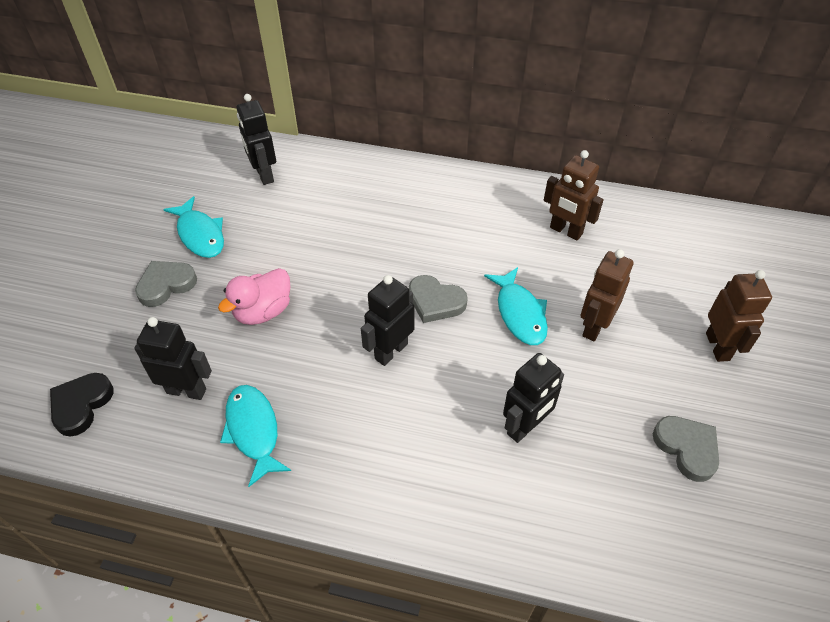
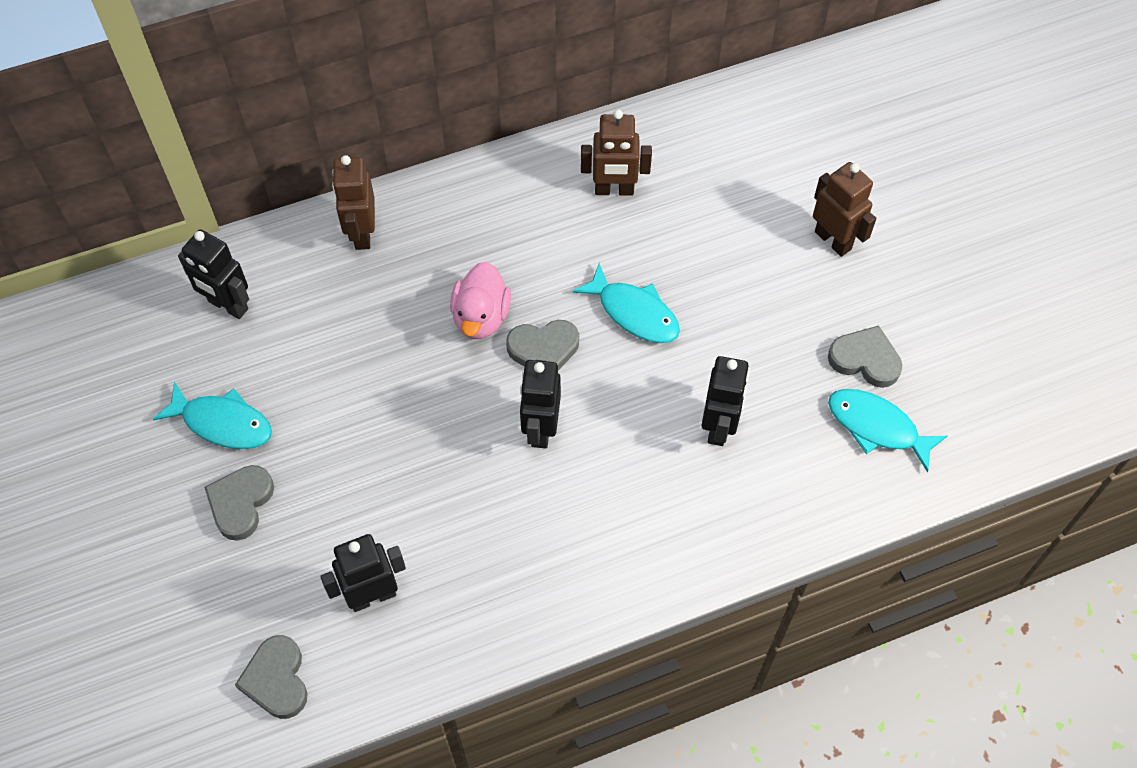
camera: 35 degrees left, 10 degrees up
(81, 405) = (277, 679): black heart -> grey heart
(253, 431) = (475, 590): turquoise fish -> turquoise fish (877, 427)
(263, 311) = (375, 467): pink duck -> pink duck (481, 317)
(594, 326) = (712, 285): brown robot -> brown robot (362, 233)

